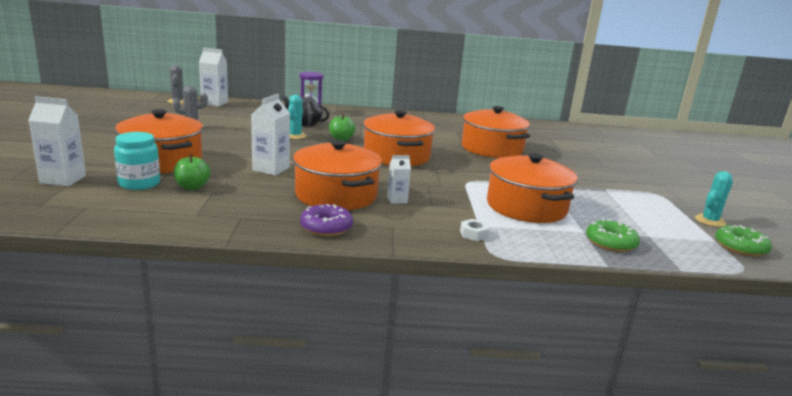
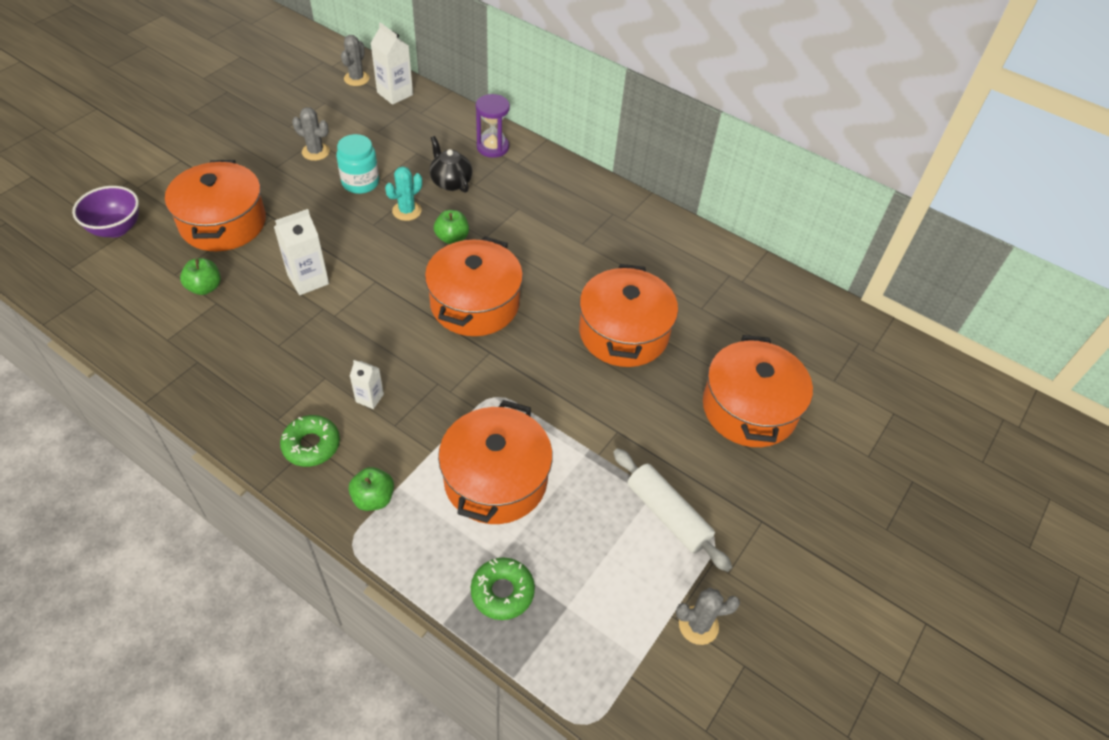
camera: 35 degrees right, 30 degrees up
(63, 179) = (116, 229): white carton -> purple bowl
(139, 184) = (168, 262): turquoise jar -> turquoise jar (360, 182)
(326, 227) = (251, 415): purple donut -> none
(336, 195) = (319, 361): orange pot -> orange pot (749, 408)
(473, 234) = (373, 498): white nut -> green apple
(625, 193) = (667, 514): none -> white rolling pin
(709, 221) = (698, 625): turquoise cactus -> grey cactus
(740, 247) = (654, 690): green donut -> green donut (311, 445)

